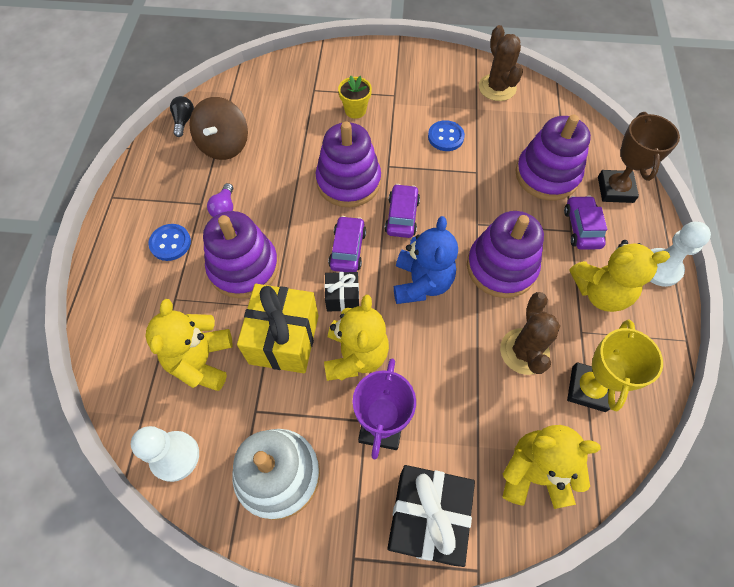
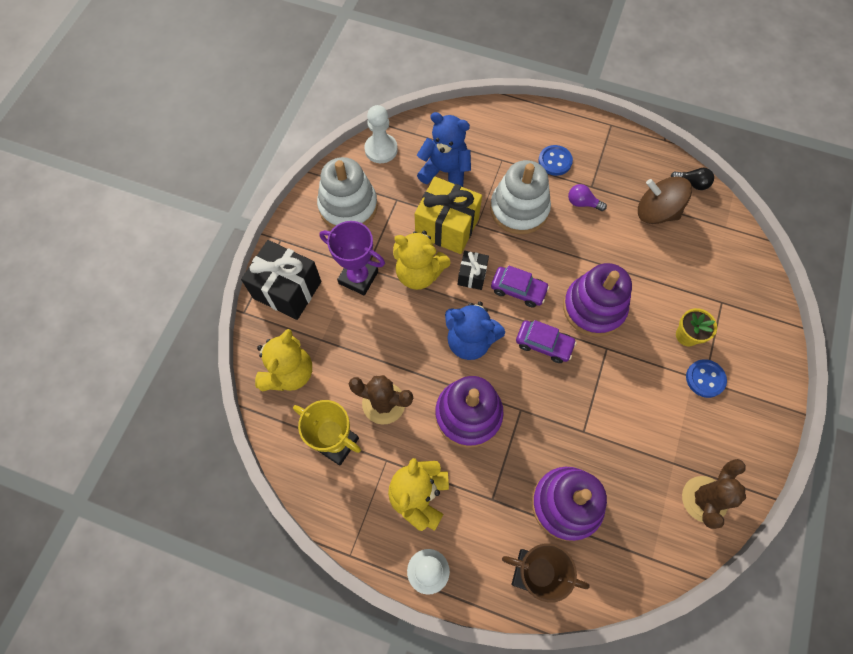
camera: 105 degrees right, 5 degrees up
(201, 361) = (445, 171): yellow teddy bear -> blue teddy bear
(244, 267) = (519, 209): purple stacking toy -> white stacking toy
(445, 137) = (636, 415): blue button -> blue button (705, 379)
(497, 88) = (704, 499): brown cactus -> brown cactus turned 60 degrees counterclockwise
(581, 228) = (493, 511): purple car -> none

